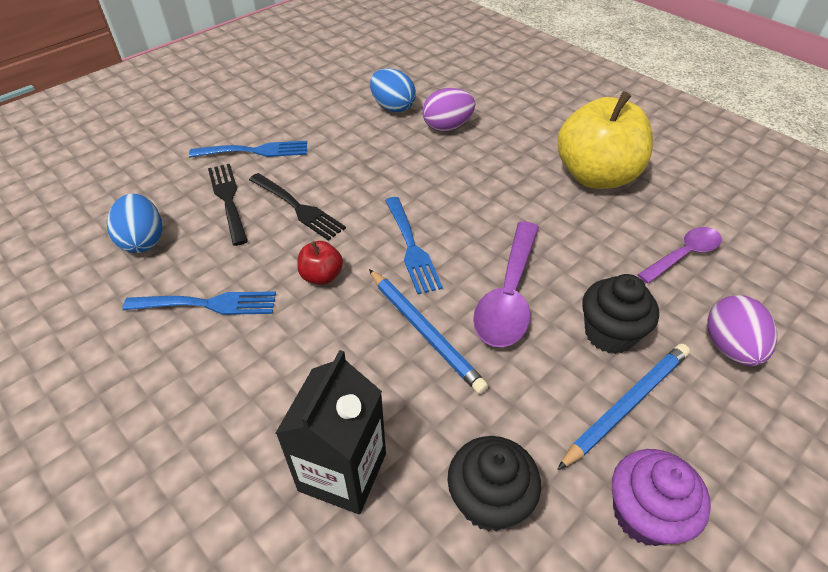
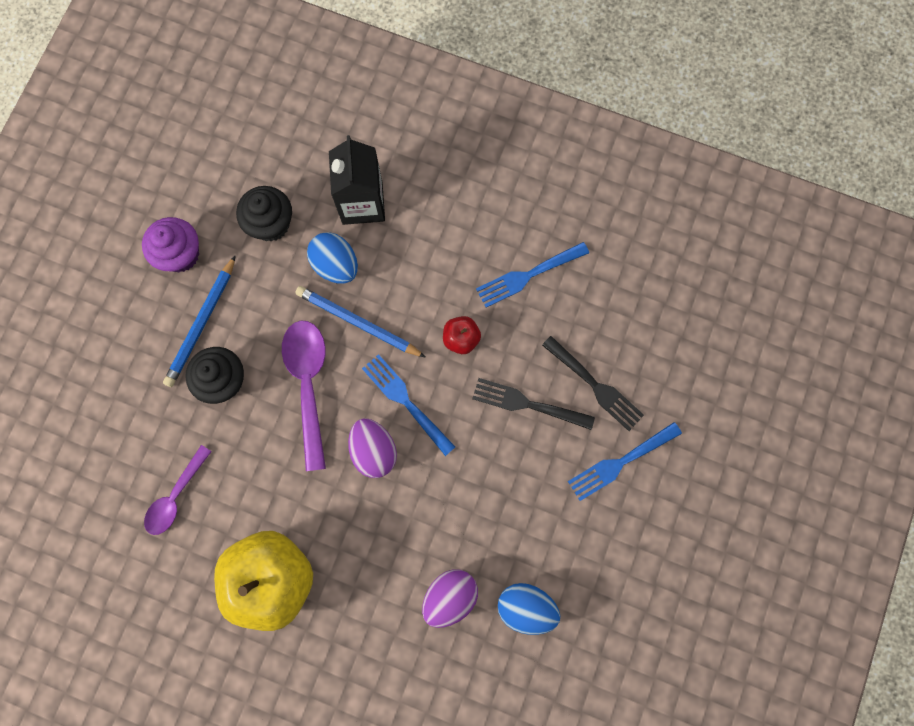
camera: 155 degrees right, 30 degrees up
(143, 241) = (627, 309): blue egg -> blue egg (336, 265)
(730, 347) = (134, 406): purple egg -> purple egg (374, 450)

